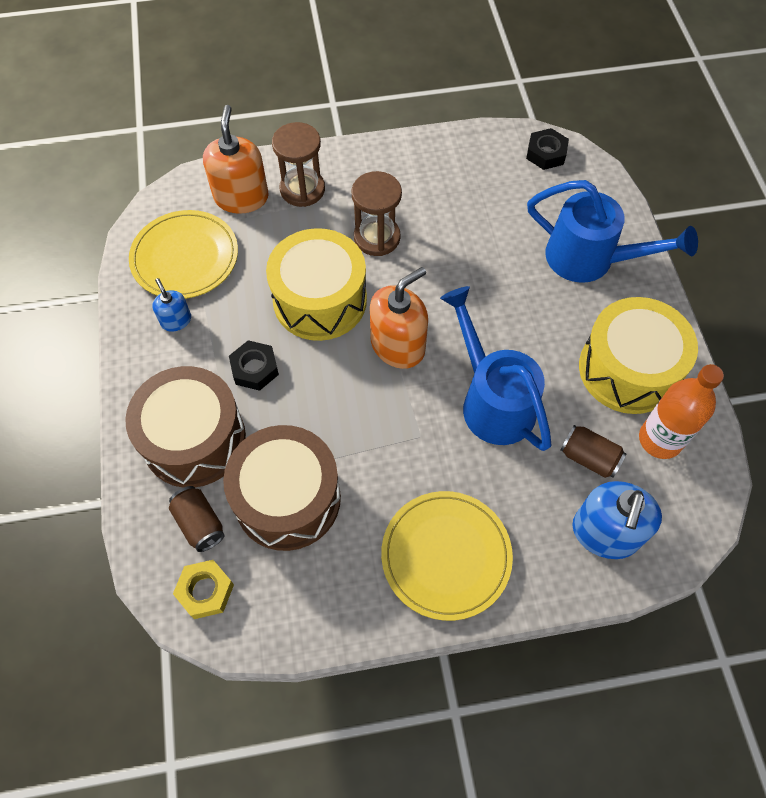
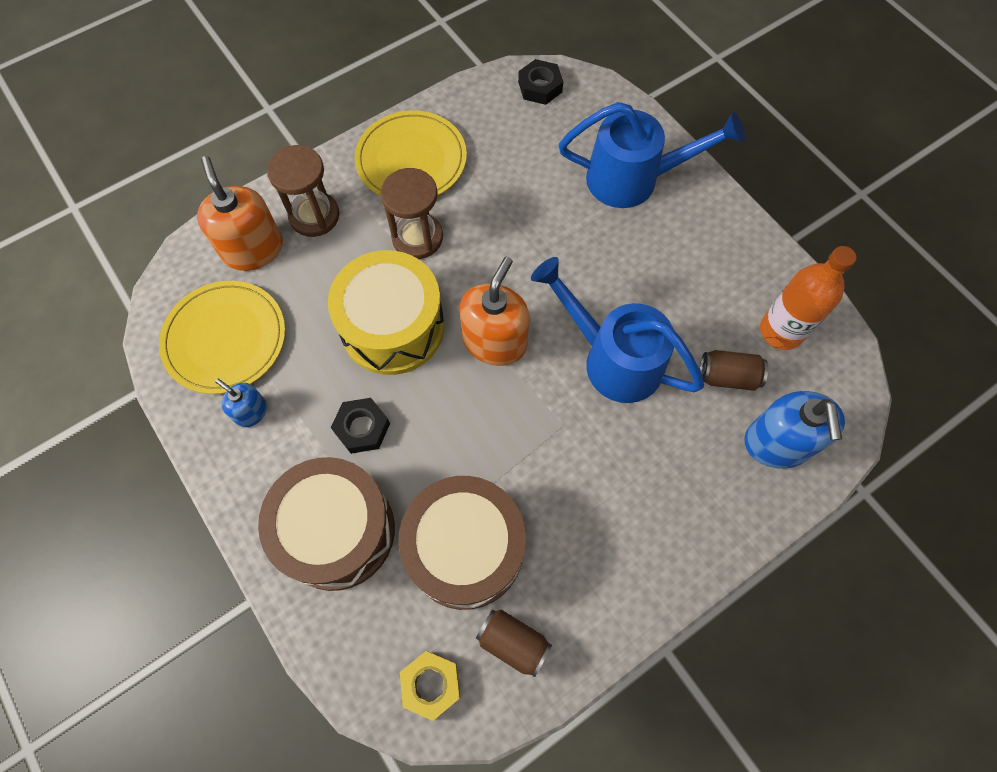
camera: 25 degrees left, 5 degrees up
(199, 523) = (388, 617): brown can -> brown can (513, 642)
(446, 556) = (646, 534): yellow plate -> yellow plate (411, 160)
(628, 369) = (720, 275): yellow drum -> none

